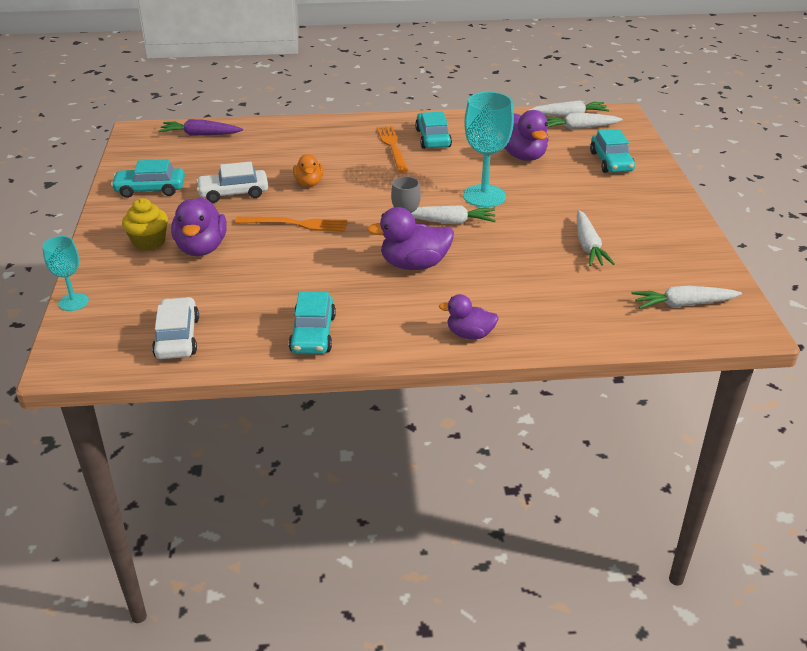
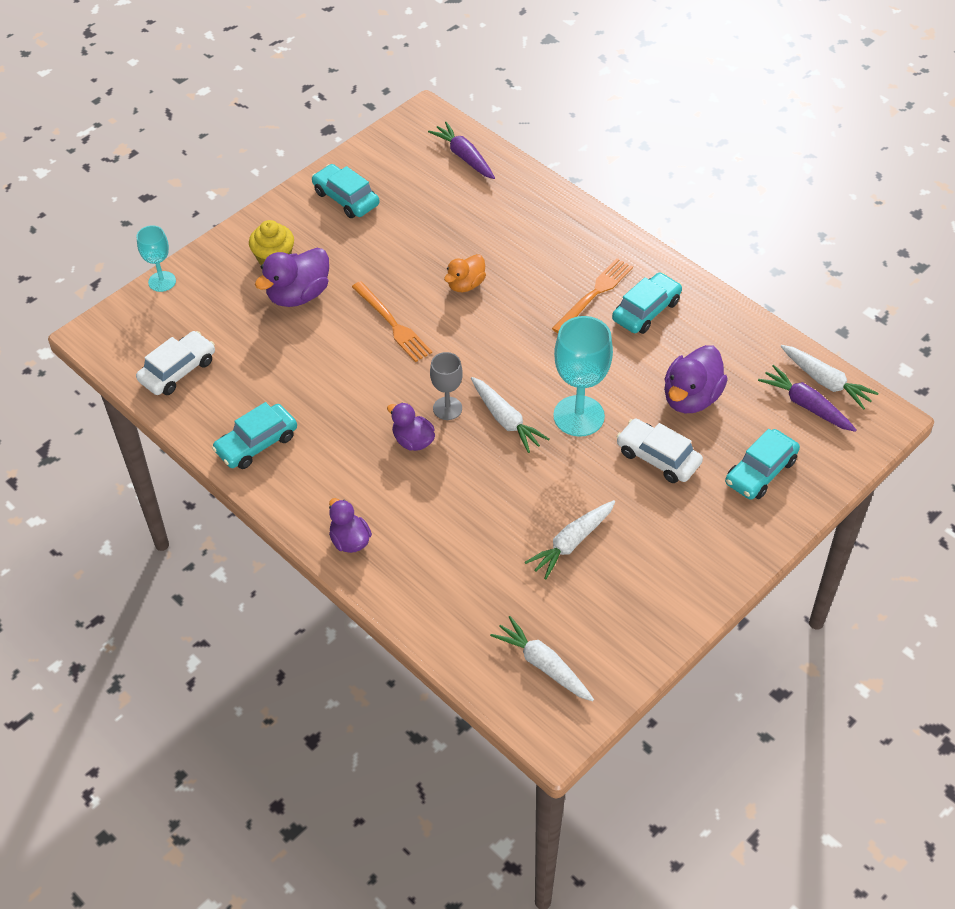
camera: 50 degrees right, 15 degrees up
(233, 193) = (396, 250): white car -> white car (658, 457)
(414, 264) = (413, 441): purple duck -> purple duck, size x0.63
(578, 128) = (806, 405): white carrot -> purple carrot

